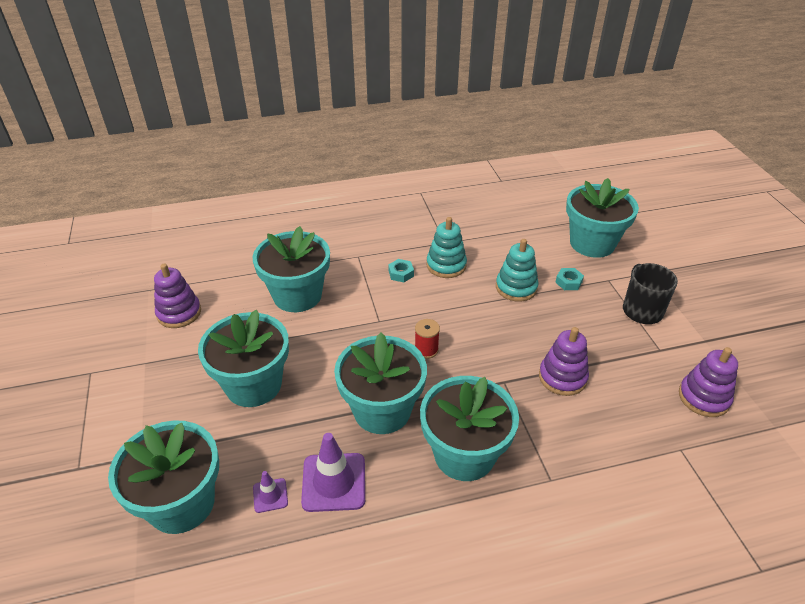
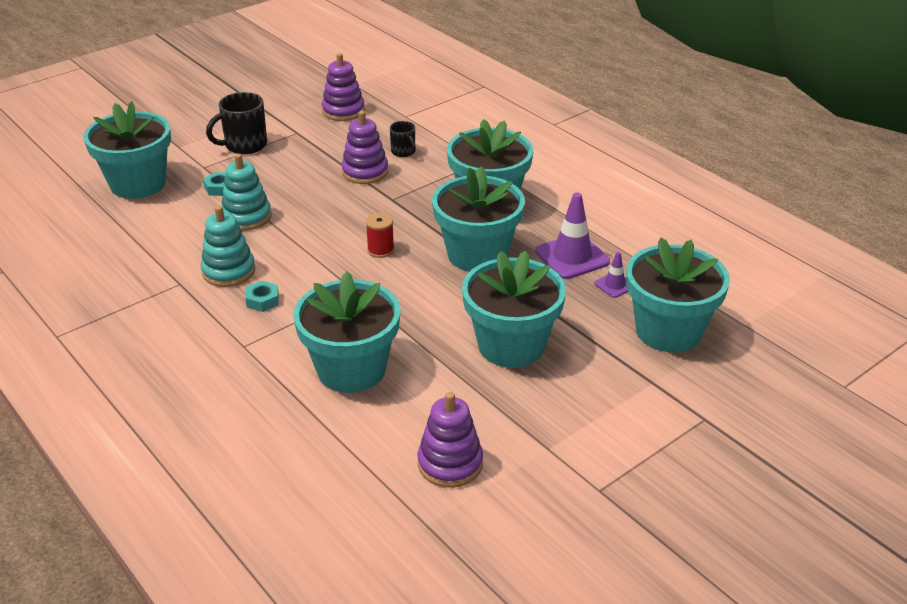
camera: 115 degrees left, 5 degrees down
(594, 419) = (403, 152): none -> black mug

